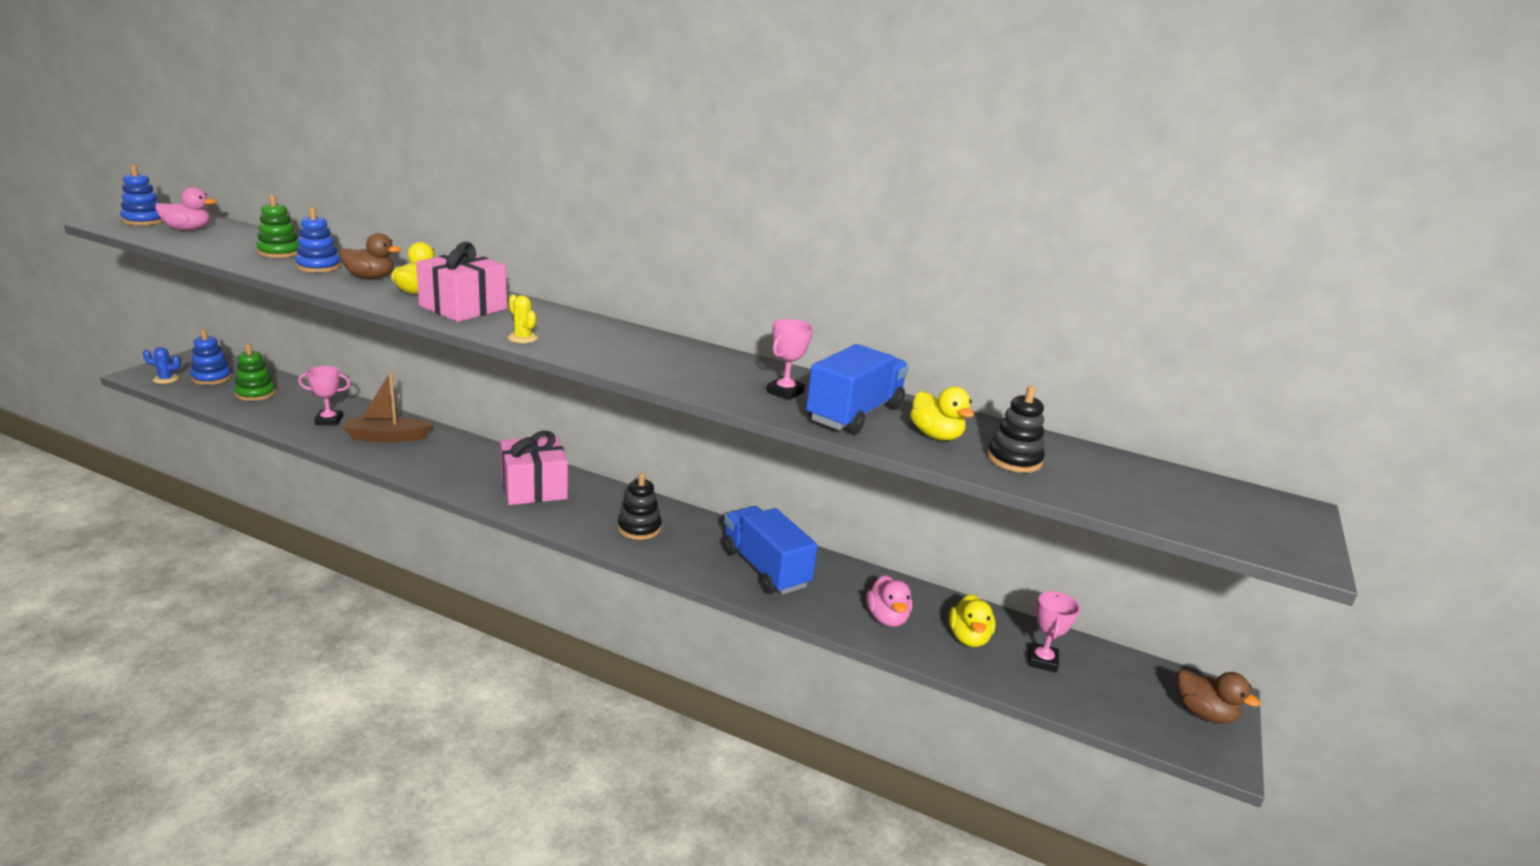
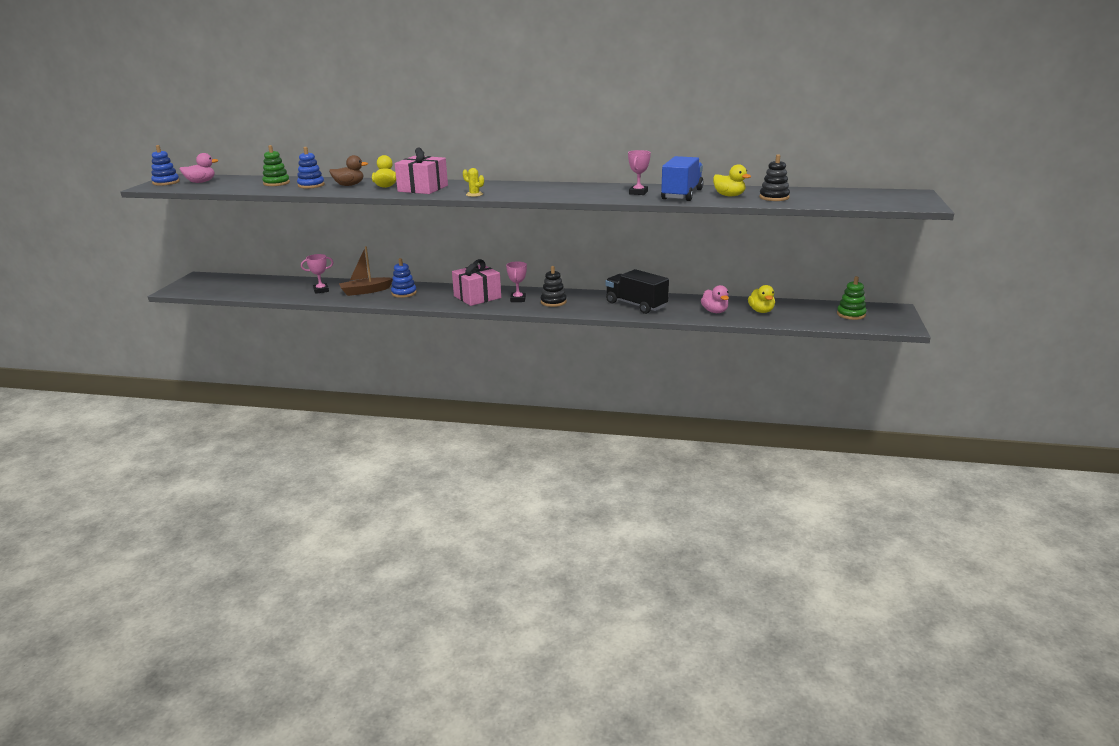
camera: 10 degrees left, 0 degrees up
(166, 379) = (192, 290): blue cactus -> none
(211, 378) = (221, 284): blue stacking toy -> blue stacking toy (404, 293)
(255, 393) = (259, 286): green stacking toy -> green stacking toy (851, 314)
(765, 568) = (636, 305): blue truck -> black truck
(1042, 661) = (803, 312): pink trophy -> pink trophy (518, 299)
(1203, 713) = (890, 316): brown duck -> none

